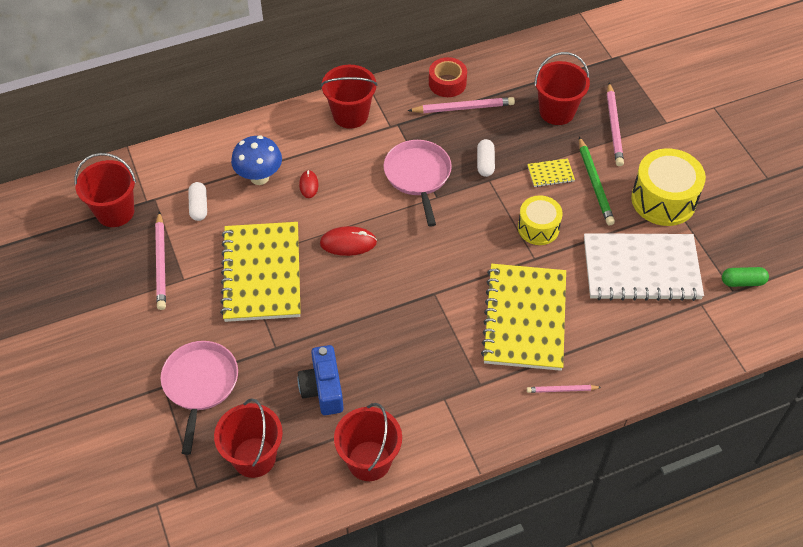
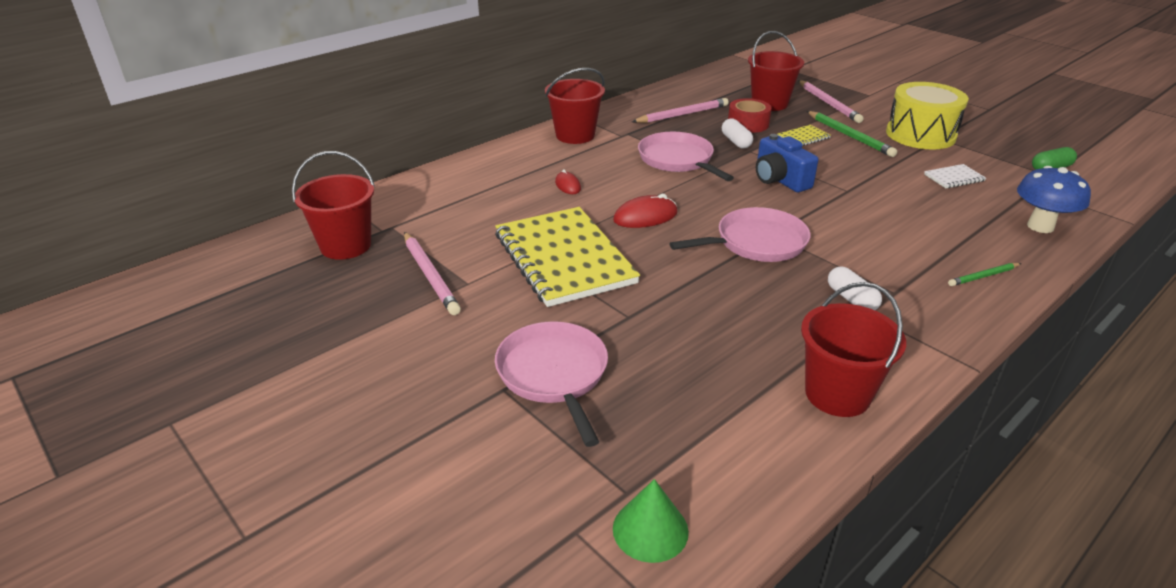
camera: 20 degrees left, 20 degrees down
(196, 517) = (650, 530): none -> green cone
(199, 206) = (450, 222): white capsule -> white capsule (851, 299)
(254, 457) = (684, 432): red bucket -> none
(259, 177) = (508, 190): blue mushroom -> blue mushroom (1040, 226)
(323, 389) = (718, 340): blue camera -> blue camera (780, 180)
(415, 299) = (756, 242): none -> pink pan
(447, 83) = (653, 104): red tape -> red tape (748, 124)
(524, 318) = (884, 232): yellow notebook -> none
(538, 228) = (829, 171): yellow drum -> none
(561, 390) = (983, 276): pink pencil -> green pencil
(641, 269) = (954, 178): white notebook -> white notebook, size x0.40

